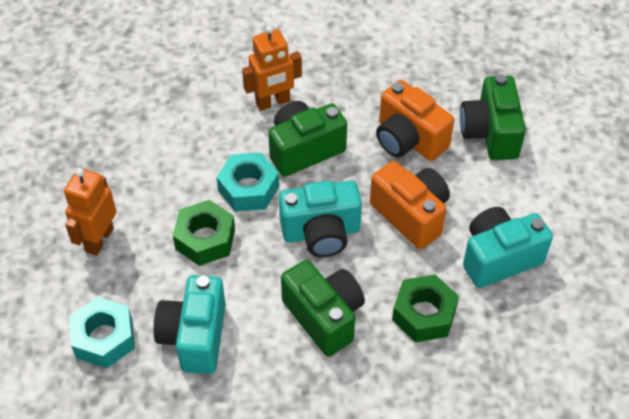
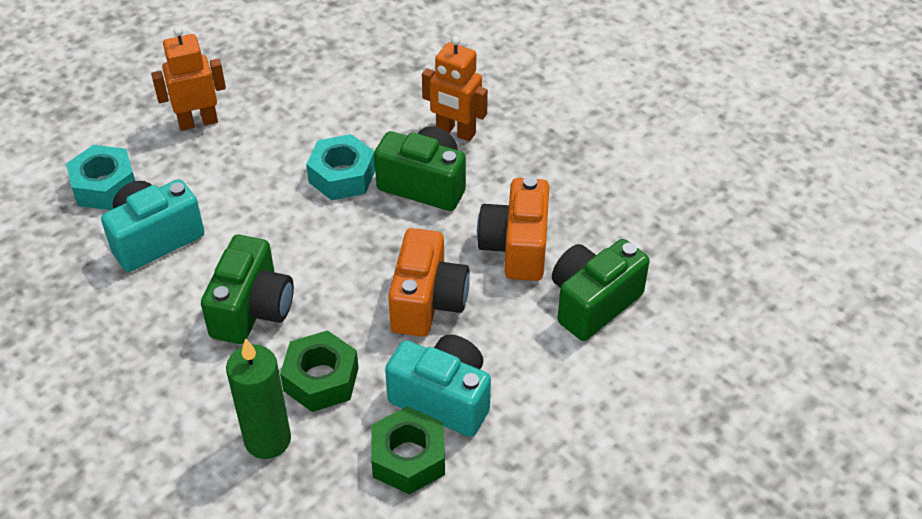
camera: 50 degrees right, 5 degrees down
(205, 239) = (260, 183): green nut -> green nut (408, 458)
(321, 233) = (342, 252): turquoise camera -> none
(449, 376) = (267, 440): none -> green candle

